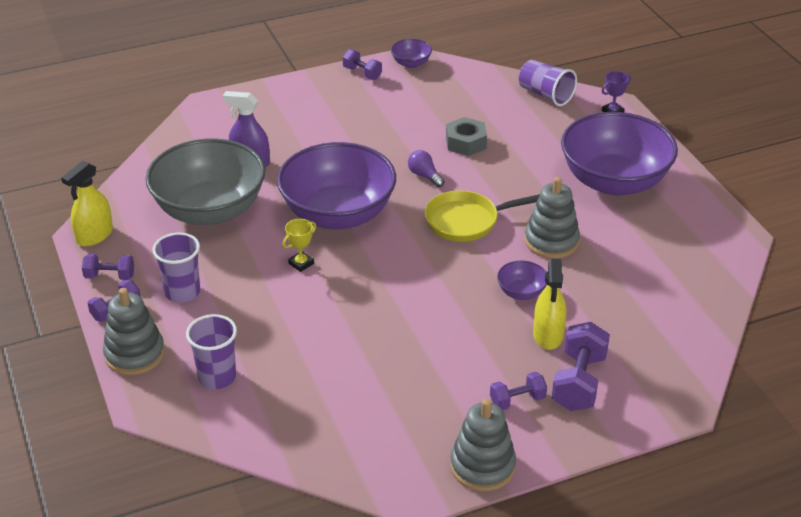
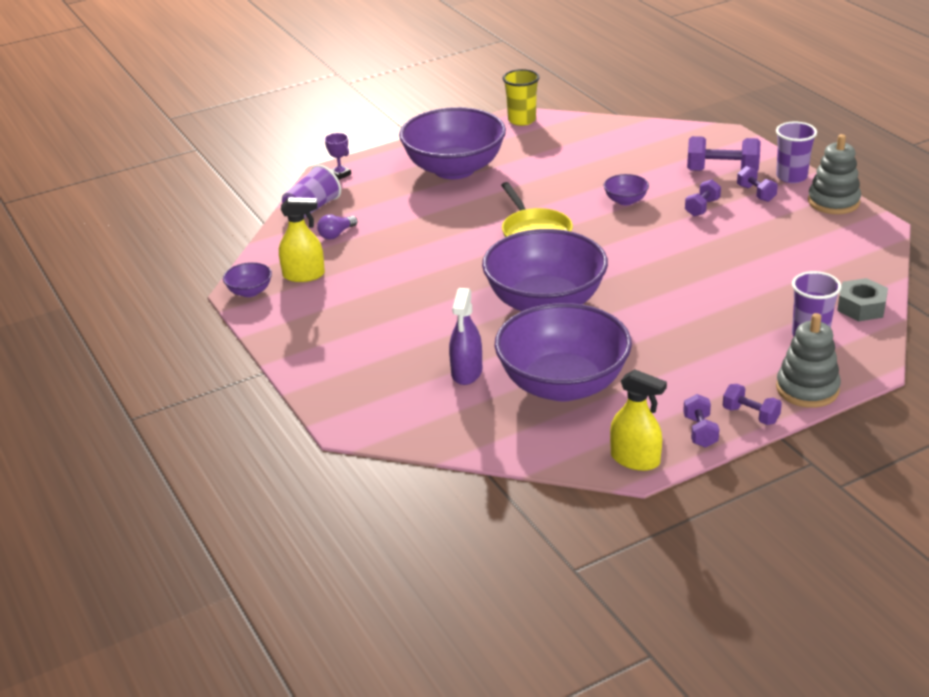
camera: 95 degrees left, 5 degrees down
(182, 292) = (704, 377): purple cup -> purple cup (791, 177)
(210, 210) = (563, 385): grey bowl -> purple bowl
(301, 263) = (630, 313): yellow trophy -> none
(362, 73) = (271, 321): purple dumbbell -> purple dumbbell (702, 208)
(424, 176) = (467, 262): purple light bulb -> purple light bulb (336, 234)
(466, 142) = (404, 245): grey nut -> grey nut (861, 307)
(548, 335) = (674, 186): yellow spray bottle -> yellow spray bottle (304, 275)
(551, 241) = (551, 192): grey stacking toy -> none
(731, 239) = (522, 120): none -> yellow cup

